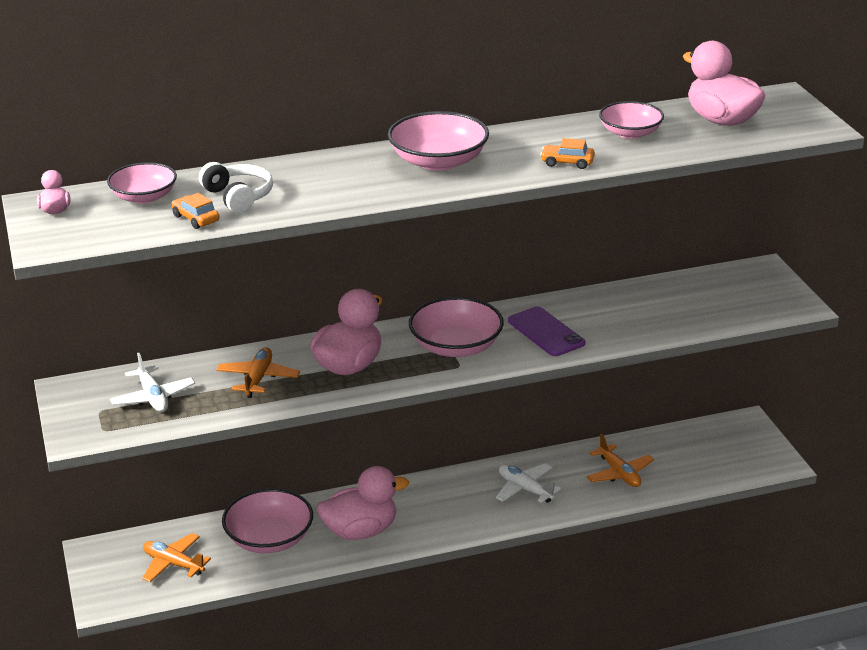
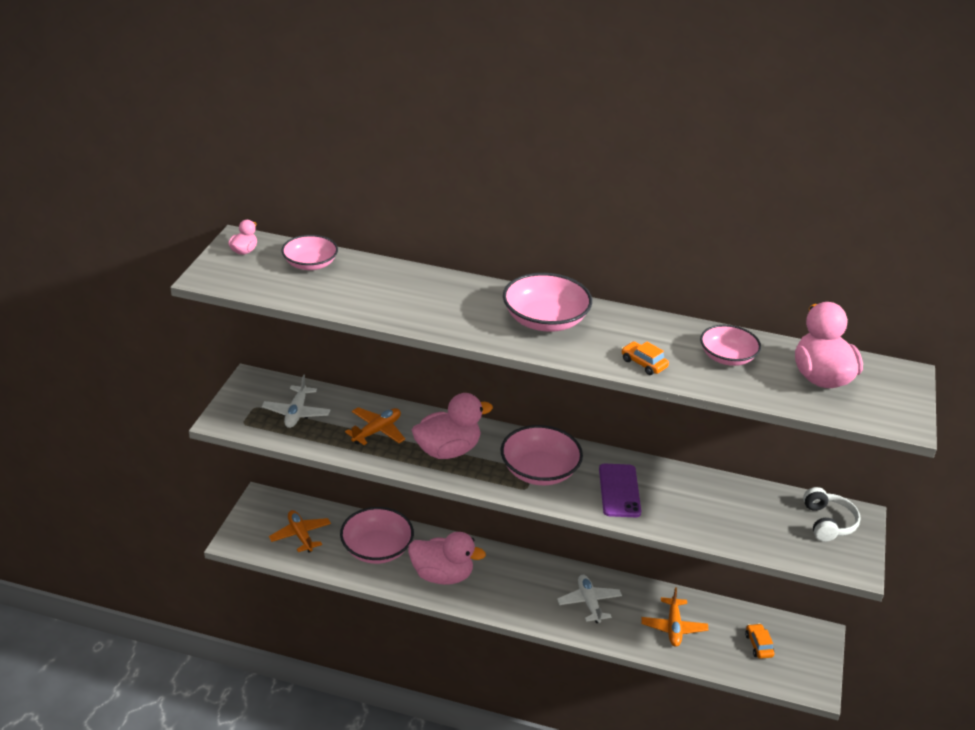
camera: 30 degrees right, 5 degrees up
(196, 219) = (323, 297): orange car -> orange car (758, 645)
(238, 197) = (370, 290): white headphones -> white headphones (828, 522)

